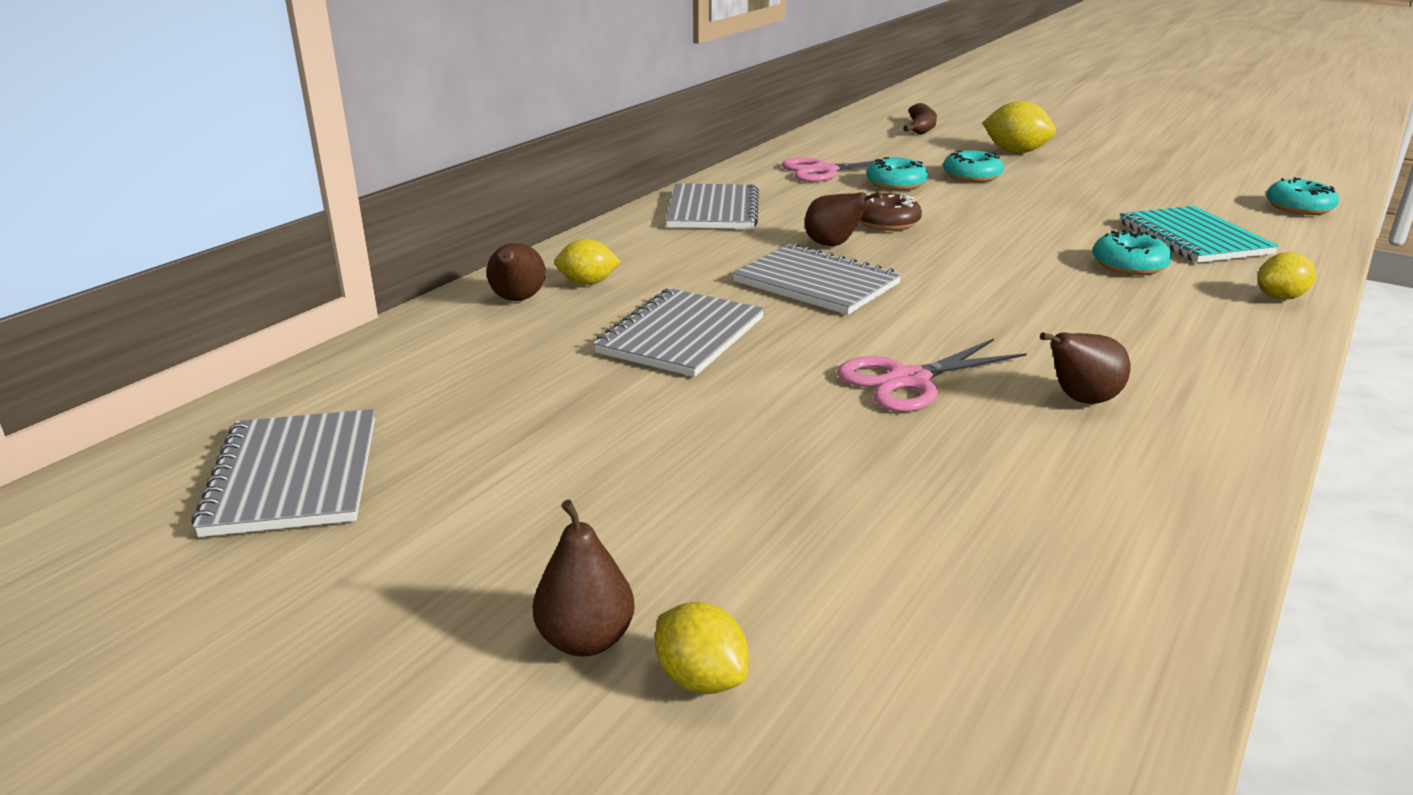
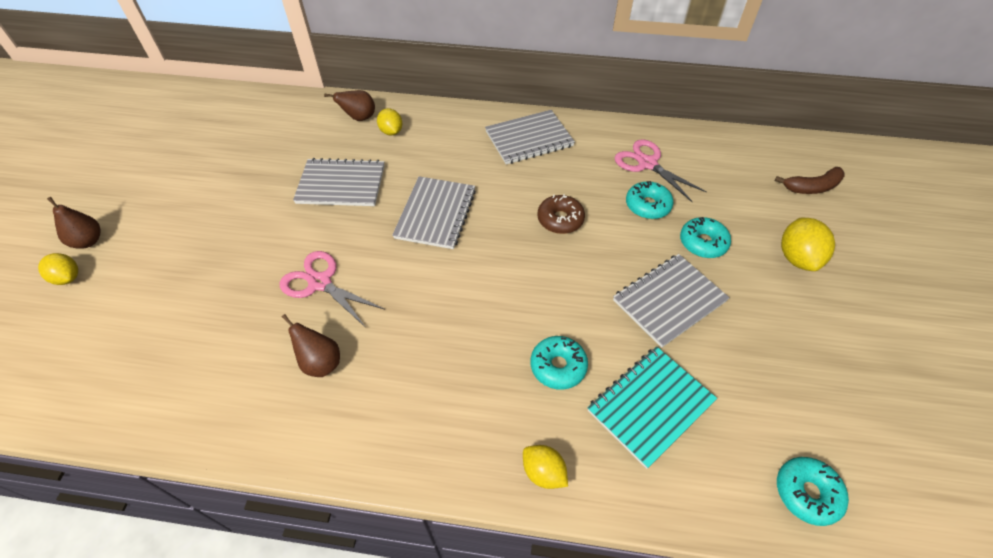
camera: 65 degrees right, 25 degrees up
(294, 475) = (183, 129): grey notebook -> grey notebook (669, 301)
(701, 679) = (68, 278): yellow lemon -> yellow lemon turned 75 degrees counterclockwise
(833, 245) = (502, 205): brown pear -> none

